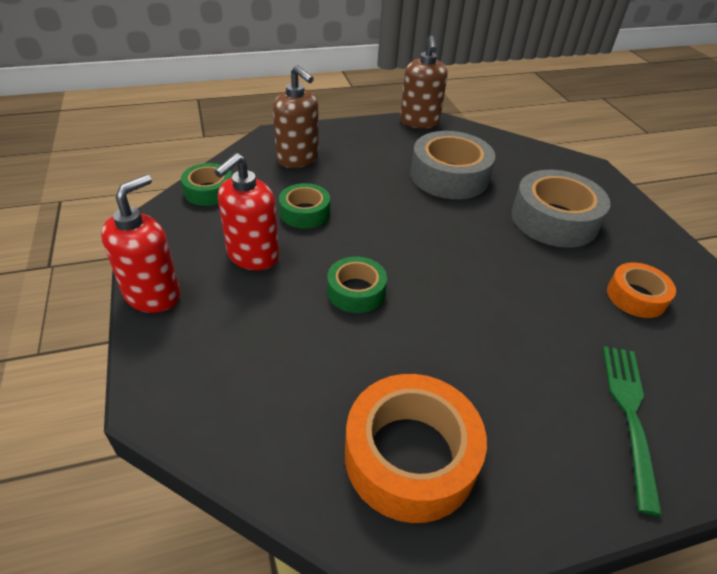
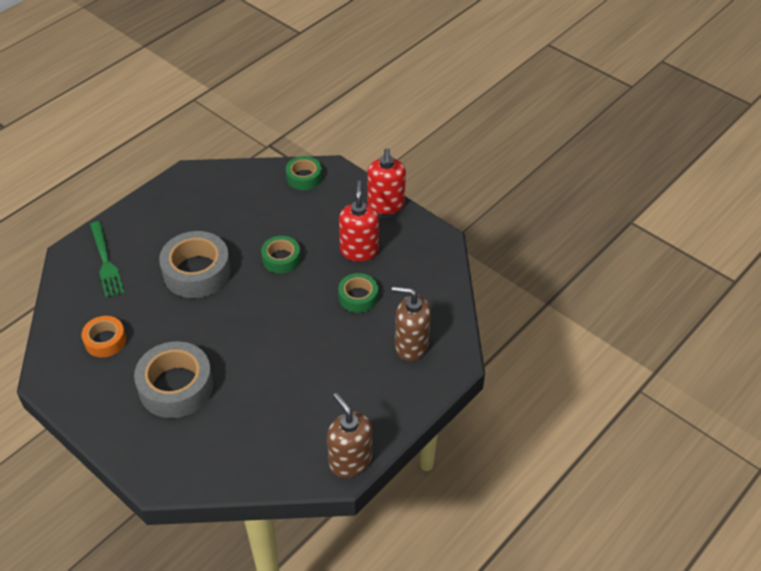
camera: 150 degrees right, 5 degrees up
(209, 191) = (437, 280): green tape -> green tape (304, 177)
(410, 456) = (205, 199): orange tape -> none
(449, 176) = (279, 393): grey tape -> grey tape (197, 272)

